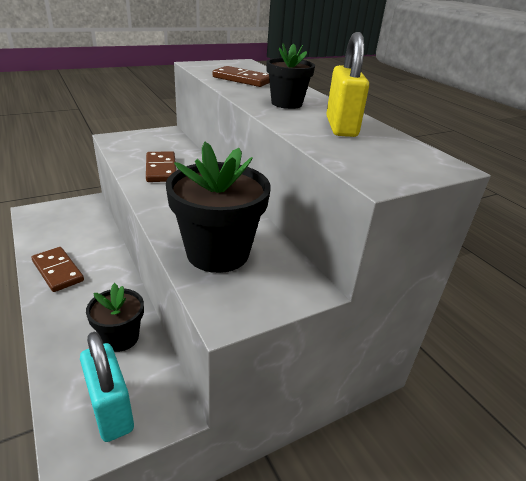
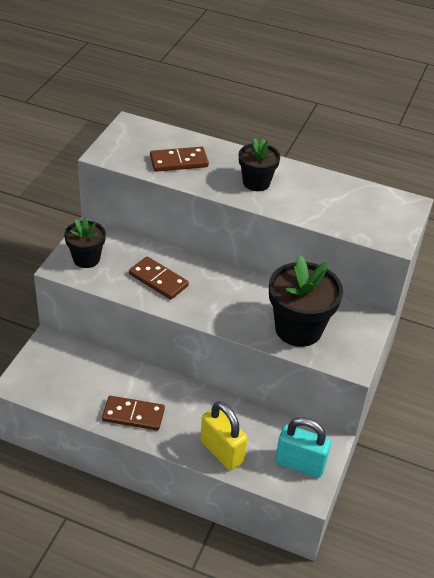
camera: 40 degrees left, 10 degrees up
(120, 338) = (247, 426): black flower pot -> black flower pot (86, 259)
(341, 127) = (322, 194): yellow padlock -> yellow padlock (222, 451)

